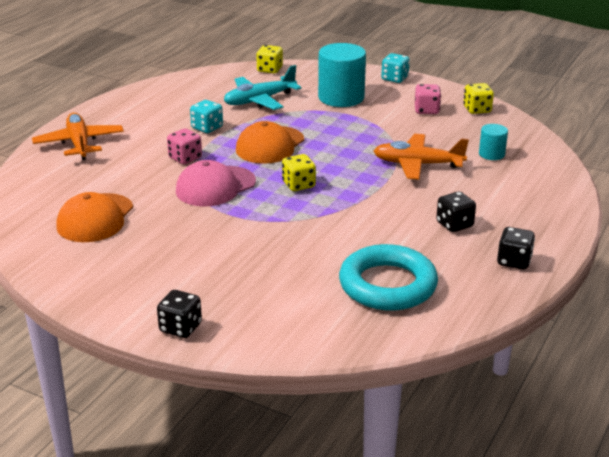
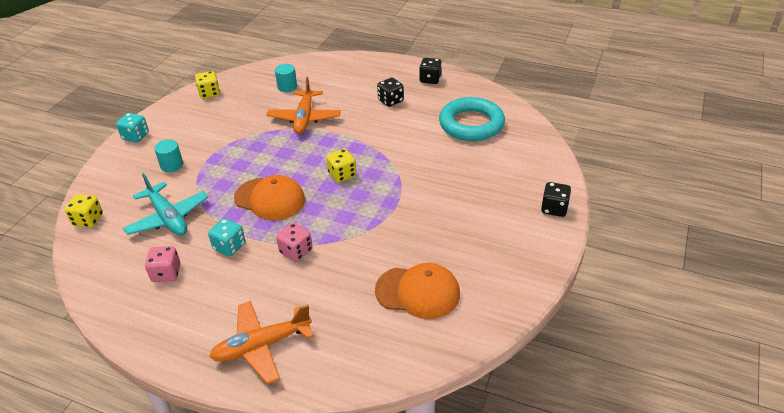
camera: 95 degrees left, 10 degrees up
(215, 186) = (350, 222): pink cap -> none
(341, 97) = (172, 165): turquoise cylinder -> turquoise cylinder, size x0.51
(426, 110) = (207, 117): pink dice -> pink dice (166, 273)

